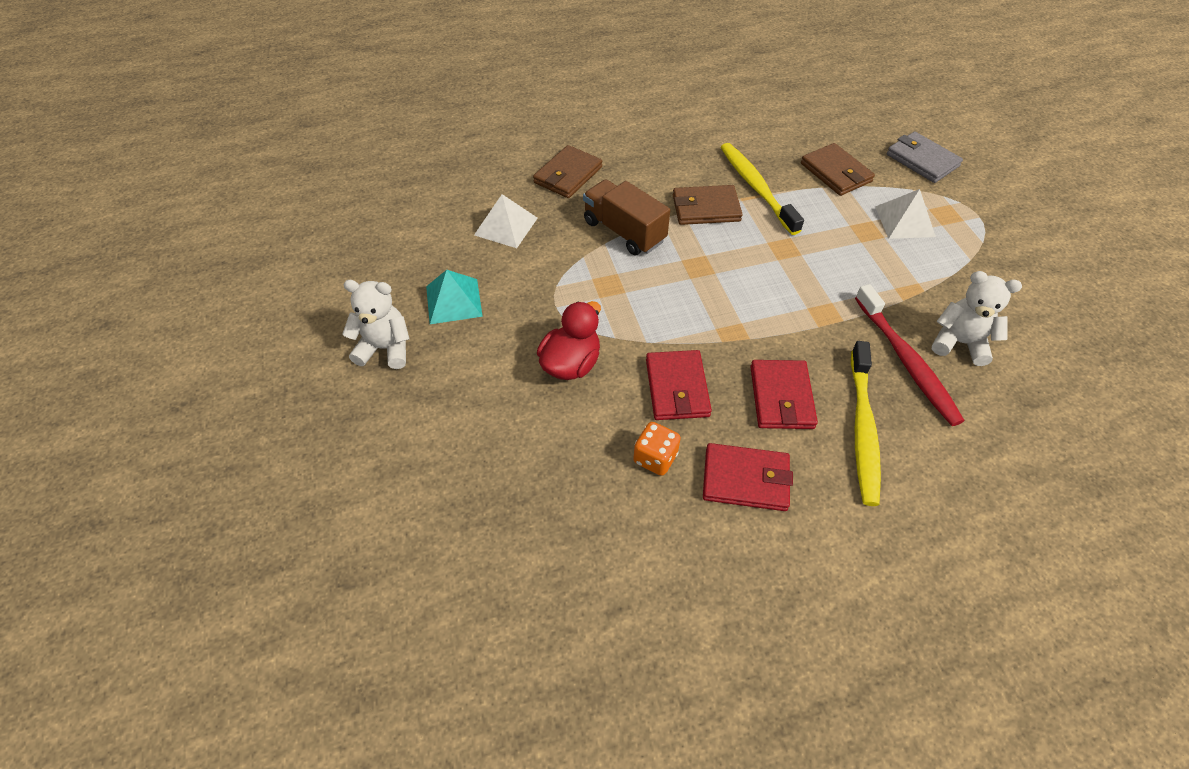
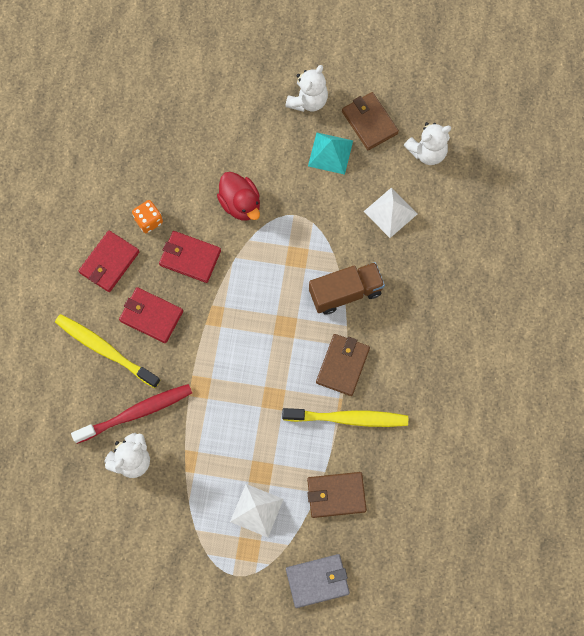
camera: 115 degrees right, 20 degrees up
(414, 220) = (427, 152): none -> white teddy bear
(568, 175) = (430, 280): brown wallet -> brown wallet (369, 122)
(906, 361) = (136, 413): red toothbrush -> red toothbrush turned 150 degrees clockwise

